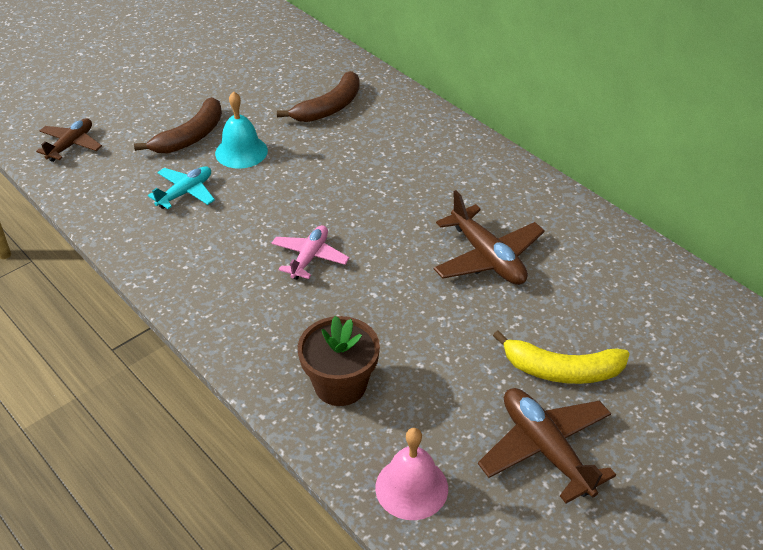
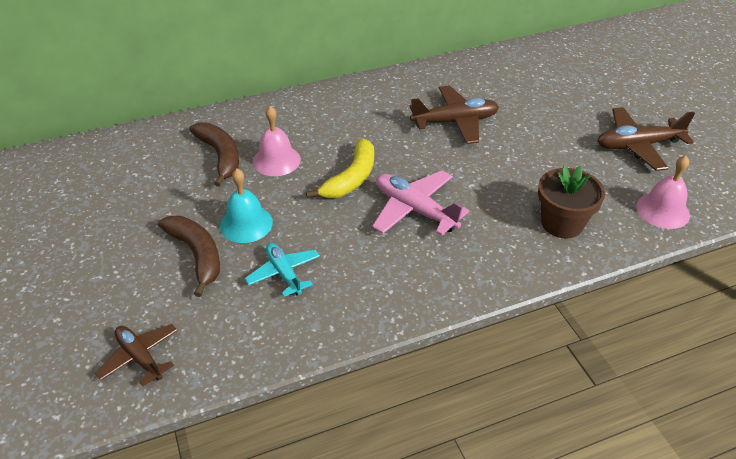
camera: 70 degrees left, 0 degrees up
(309, 257) = (415, 210): pink plane -> pink plane, size x1.54
(341, 143) = (276, 160): none -> pink bell
(561, 370) = (573, 121): yellow banana -> yellow banana (351, 178)

